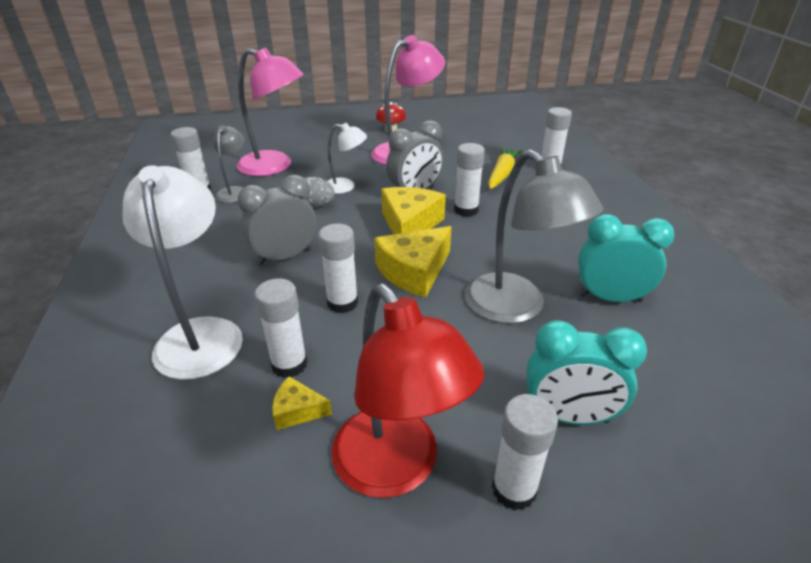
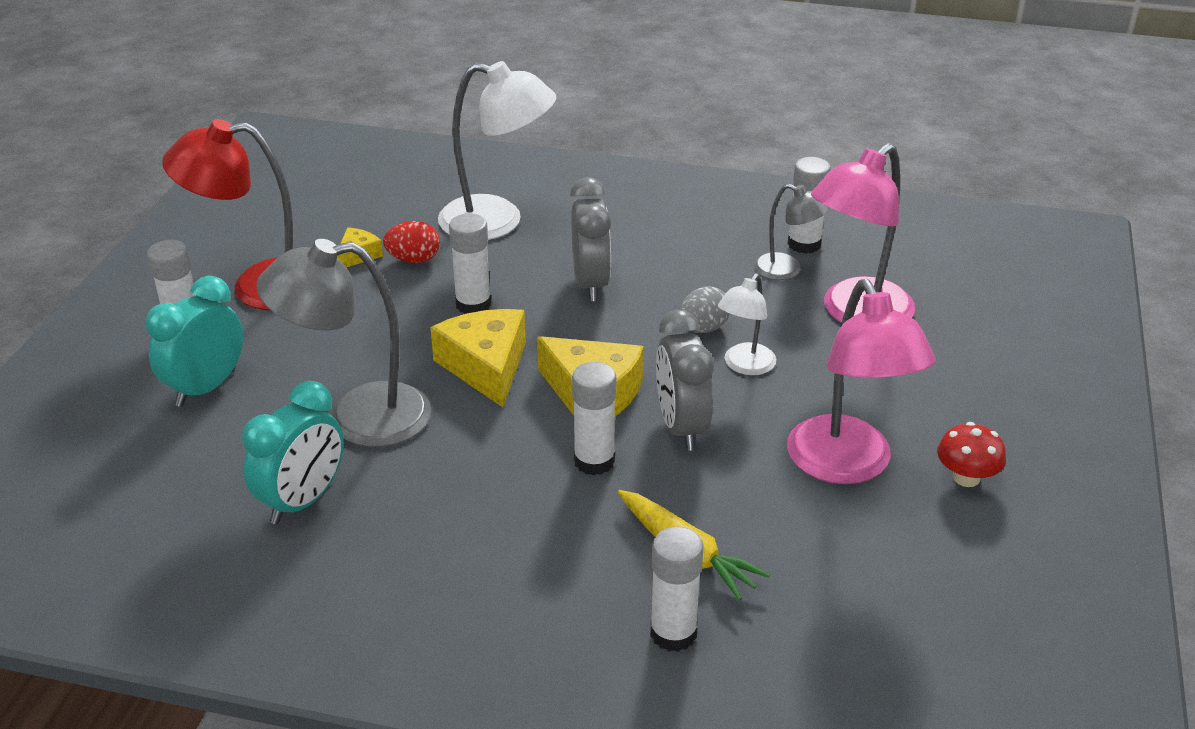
camera: 115 degrees right, 0 degrees up
(289, 364) = (414, 259): white glue stick -> red egg

